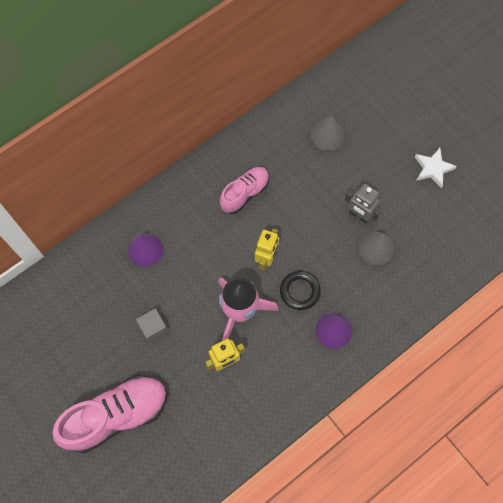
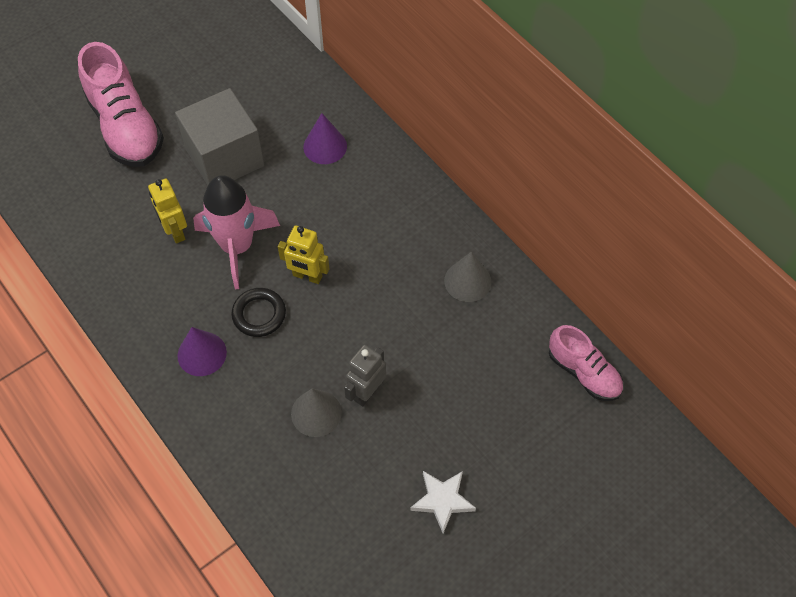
camera: 90 degrees right, 10 degrees down
(153, 328) = (225, 157): grey cube -> grey cube, size x2.23
(245, 193) = (401, 251): pink shoe -> pink shoe (583, 372)
(327, 135) = (493, 355): grey cone -> grey cone (467, 281)

